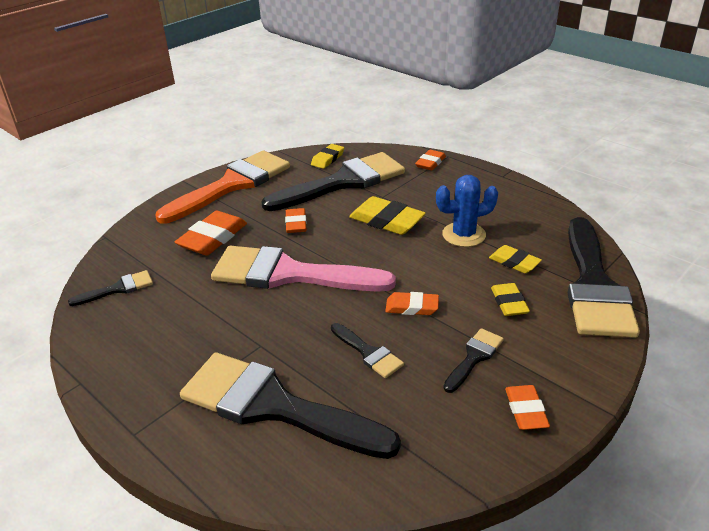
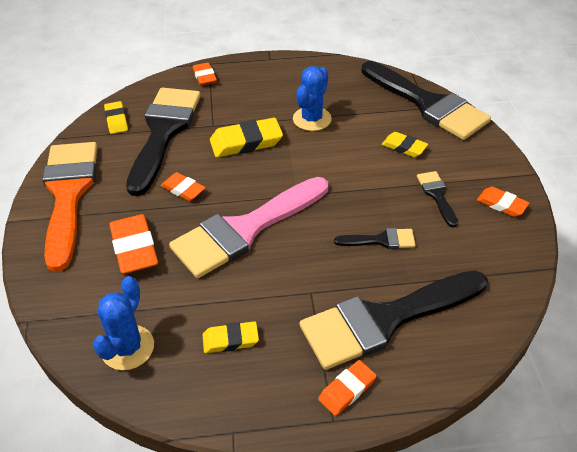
camera: 50 degrees left, 10 degrees up
(118, 289) = (127, 347): black brush -> blue cactus
(412, 307) = (358, 191): orange eraser -> orange eraser (347, 390)
(514, 262) = (368, 118): yellow eraser -> yellow eraser (230, 340)

